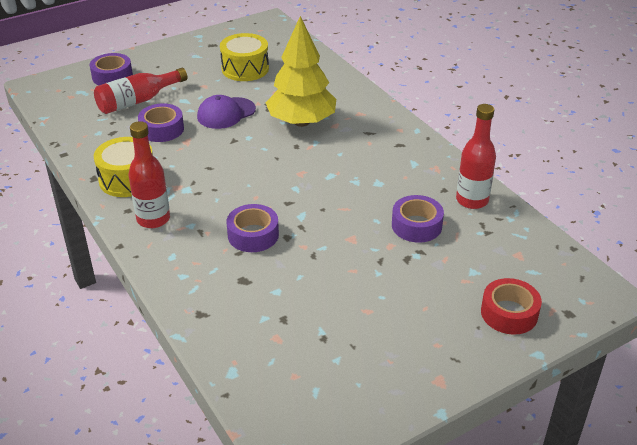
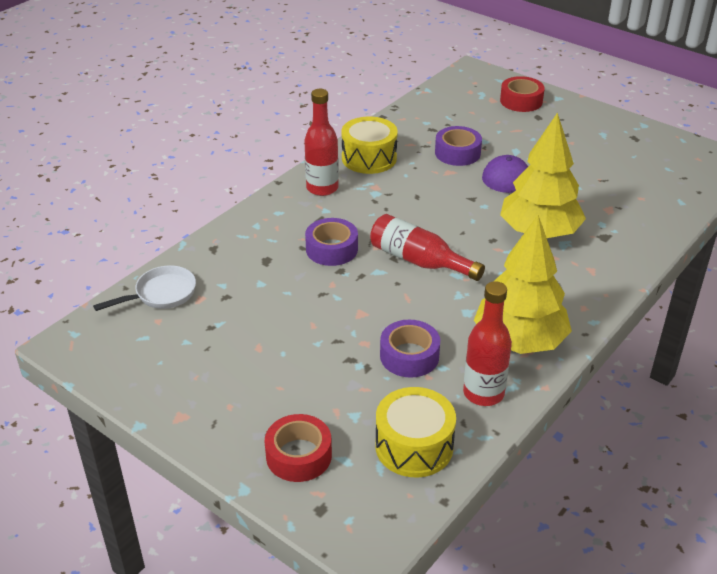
camera: 70 degrees right, 0 degrees up
(112, 76) = (521, 101): purple tape -> red tape
(138, 101) = (492, 126): red bottle -> red bottle (419, 261)
(245, 69) = (608, 170): yellow drum -> yellow drum (414, 446)
(253, 366) = (161, 294): none -> white pan
(423, 168) = (519, 341): none -> yellow tree

